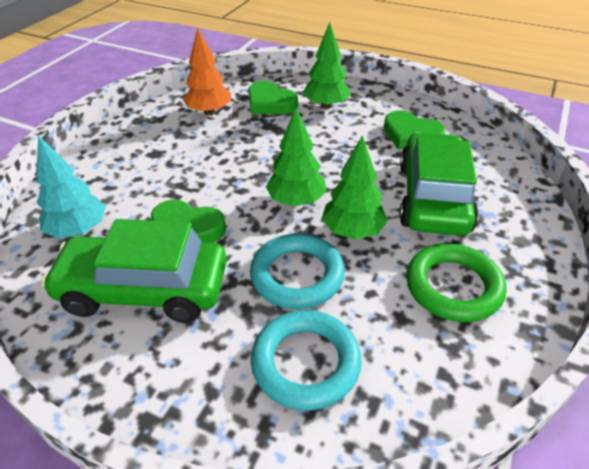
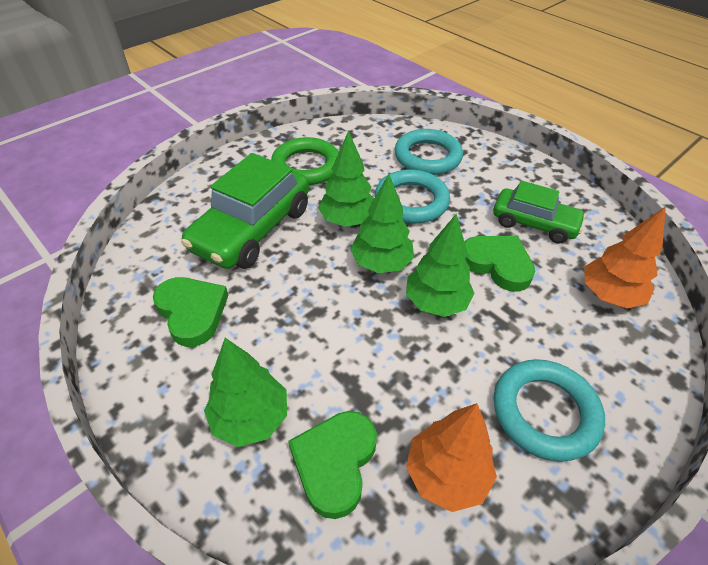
camera: 160 degrees left, 5 degrees up
(78, 230) = (609, 295): turquoise tree -> orange tree
(144, 289) = (534, 223): green car -> green car, size x0.63
(151, 146) = (544, 412): none -> turquoise ring
(237, 184) = (436, 303): none -> green tree
(270, 103) = (335, 463): green heart -> green heart turned 135 degrees counterclockwise

